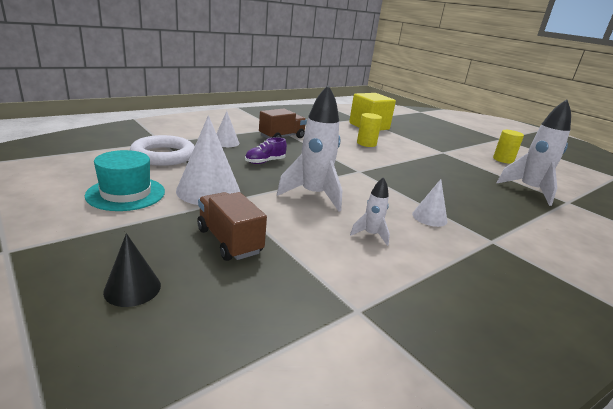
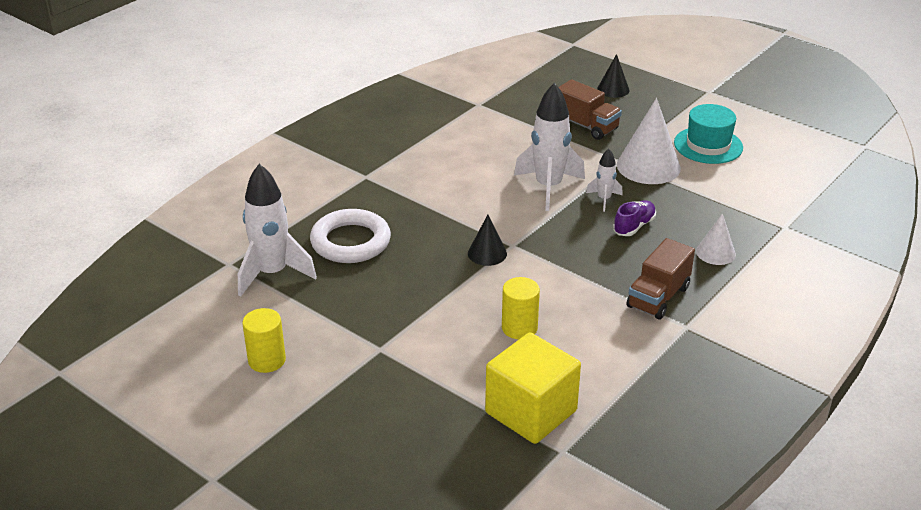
camera: 170 degrees right, 10 degrees up
(163, 155) = (748, 202): white ring -> white ring (350, 242)
(370, 235) = (479, 156): white rocket -> white rocket (604, 199)
(378, 171) = (487, 253): none -> black cone
(429, 217) = (423, 189): white cone -> none

